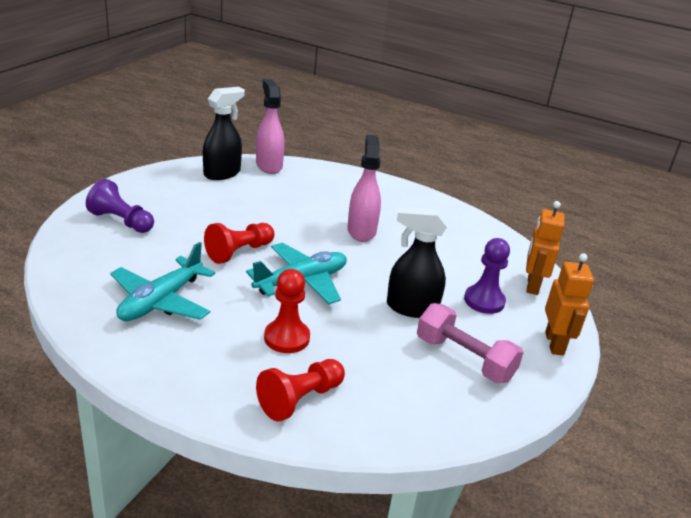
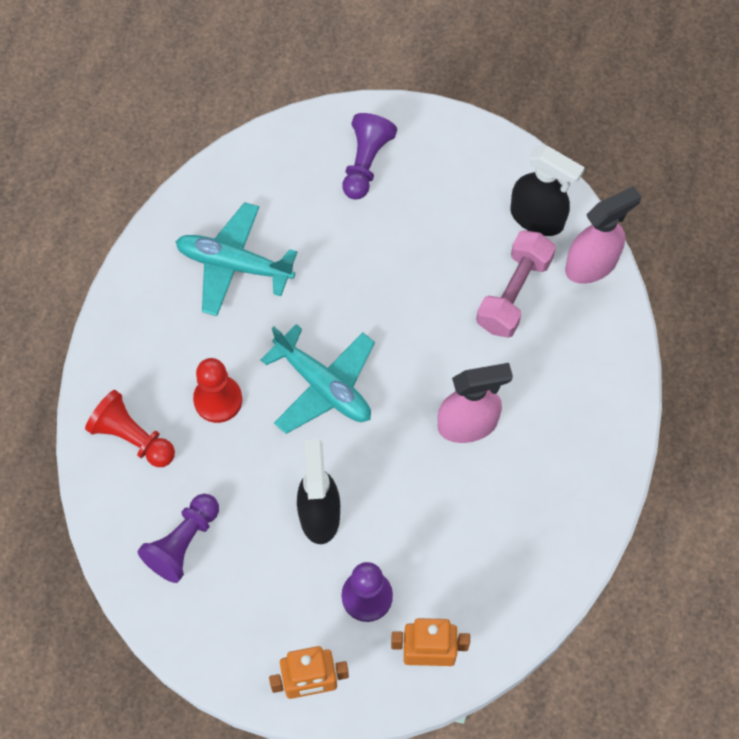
camera: 80 degrees right, 35 degrees up
(239, 252) = (356, 303): red pawn -> none
(418, 388) = (183, 543): none -> purple pawn
(464, 359) = (246, 584): pink dumbbell -> pink dumbbell (514, 293)

